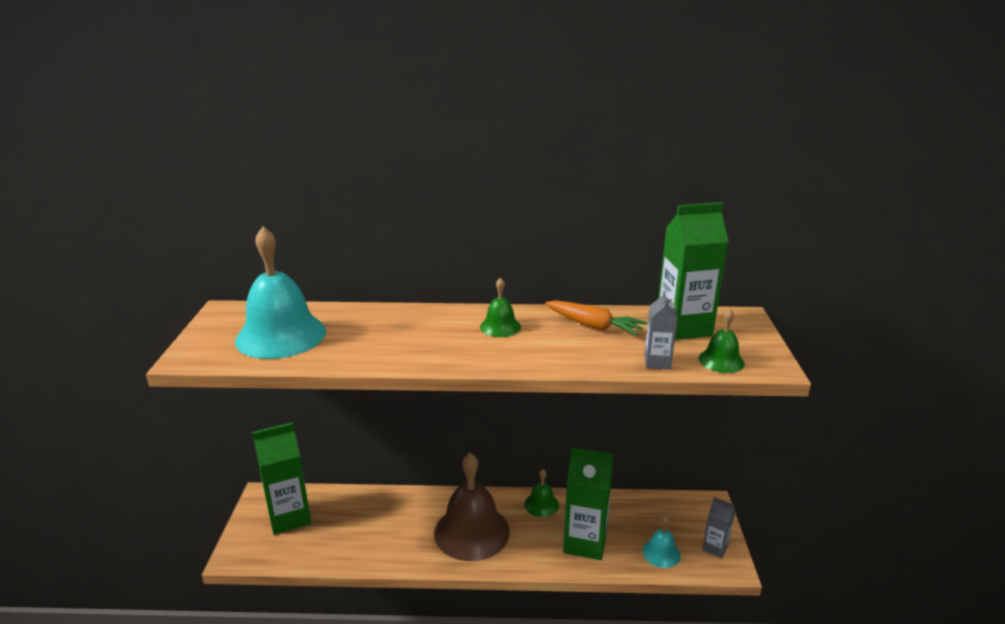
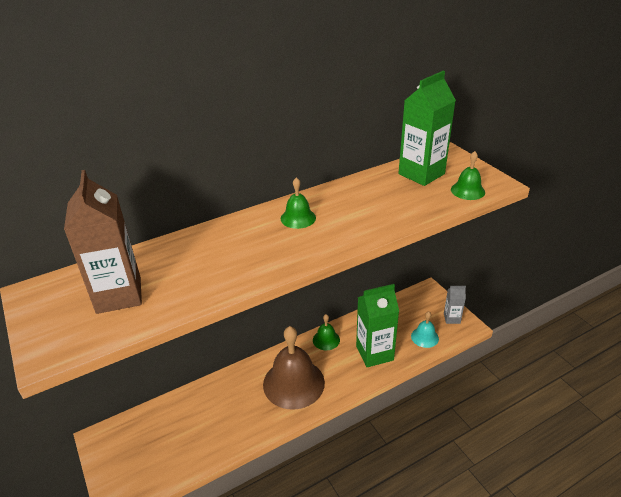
camera: 30 degrees left, 10 degrees up
(281, 335) = (119, 295): turquoise bell -> brown carton
(289, 517) = (139, 443): green carton -> none
(594, 326) = (363, 193): orange carrot -> none
(657, 362) = (432, 206): grey carton -> none

